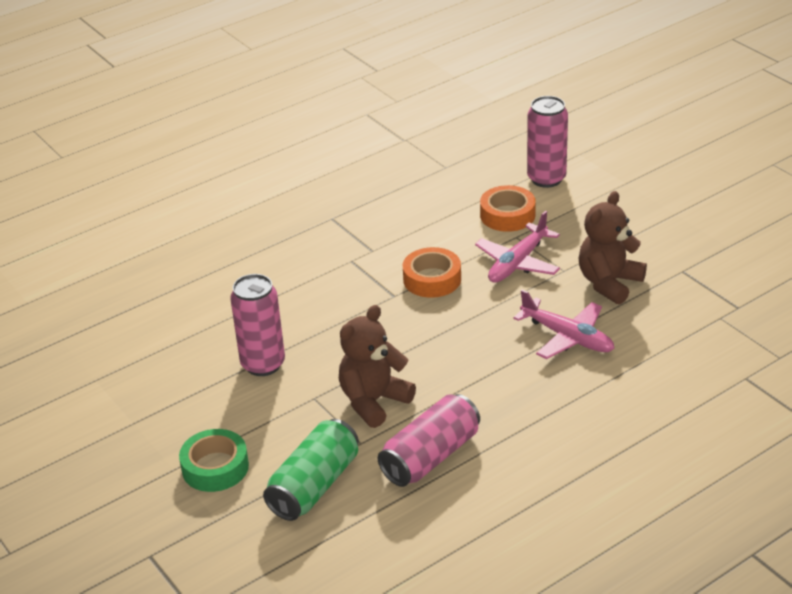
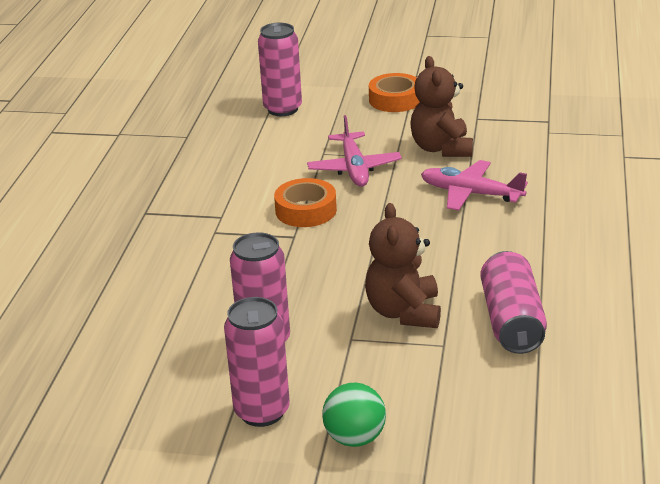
camera: 45 degrees left, 5 degrees down
(193, 412) = (262, 411): none -> pink can
(215, 467) = (355, 438): green tape -> green ball
(314, 485) = (460, 396): green can -> none
(507, 215) = (293, 143): orange tape -> orange tape (395, 100)
(567, 337) = (471, 194): pink plane -> pink plane turned 150 degrees counterclockwise

